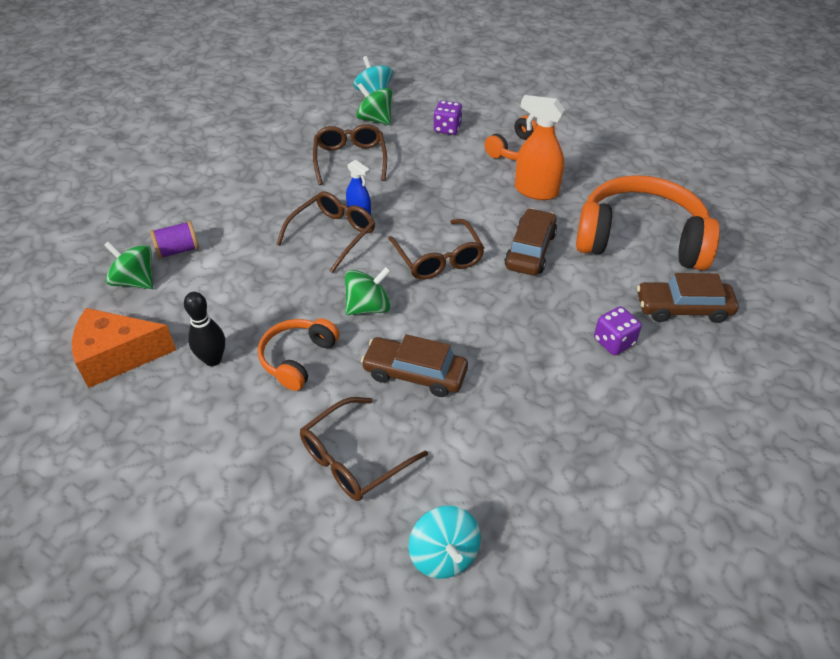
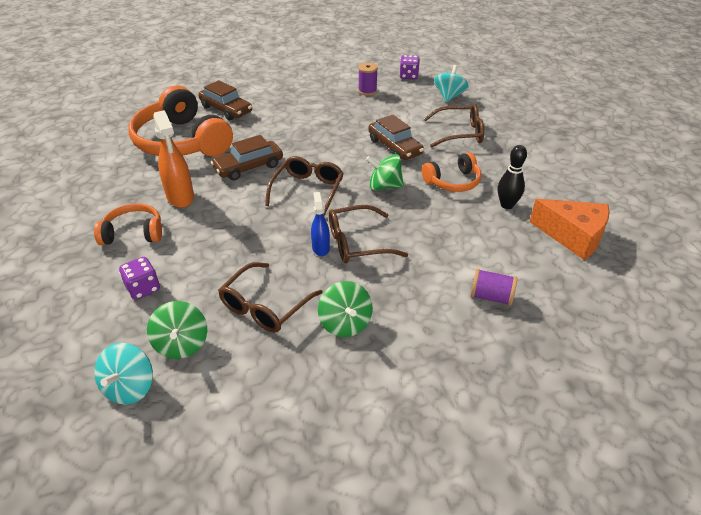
camera: 140 degrees left, 5 degrees down
(135, 281) = (540, 287): green spinning top -> green spinning top (345, 323)
(578, 474) = (367, 91): none -> purple spool
(614, 342) = (281, 114): purple dice -> purple dice (408, 76)

